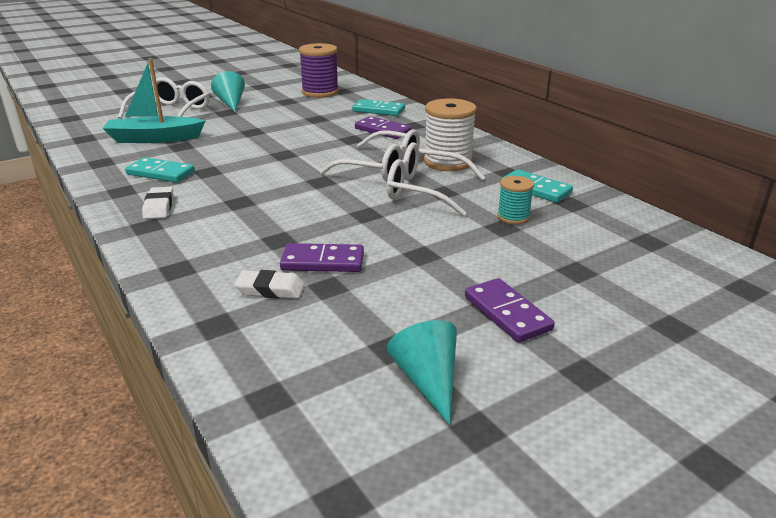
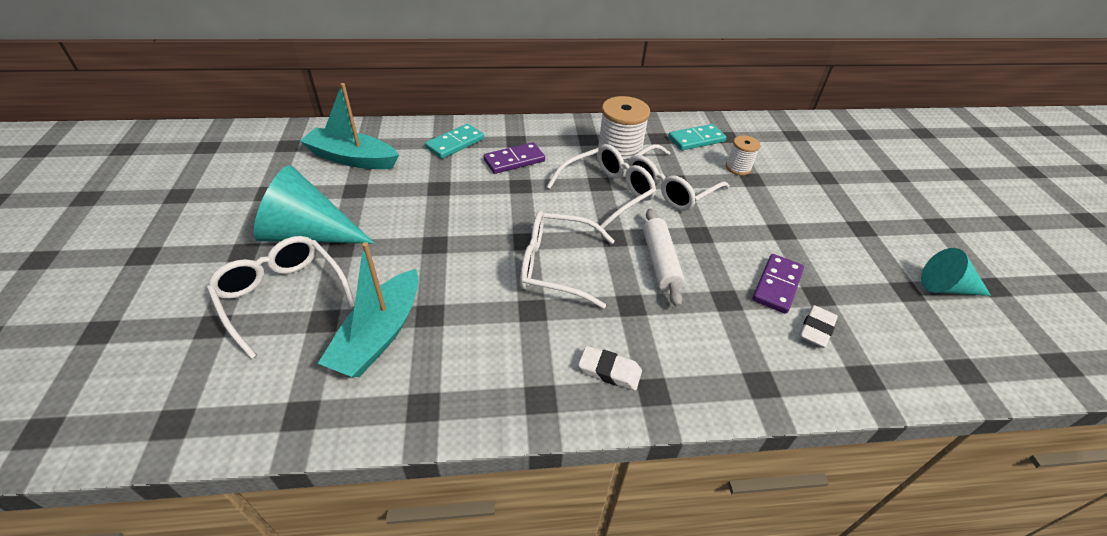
camera: 65 degrees left, 15 degrees up
(161, 173) = (509, 351): turquoise domino -> none
(231, 103) = (309, 234): turquoise cone -> turquoise cone, size x1.68
(262, 169) = (555, 266): none -> white glasses
(305, 204) = (660, 262): none -> white rolling pin
(320, 92) = (352, 158): purple spool -> turquoise boat
(507, 313) = (872, 225): purple domino -> none
(513, 217) = (738, 168): turquoise spool -> white spool

